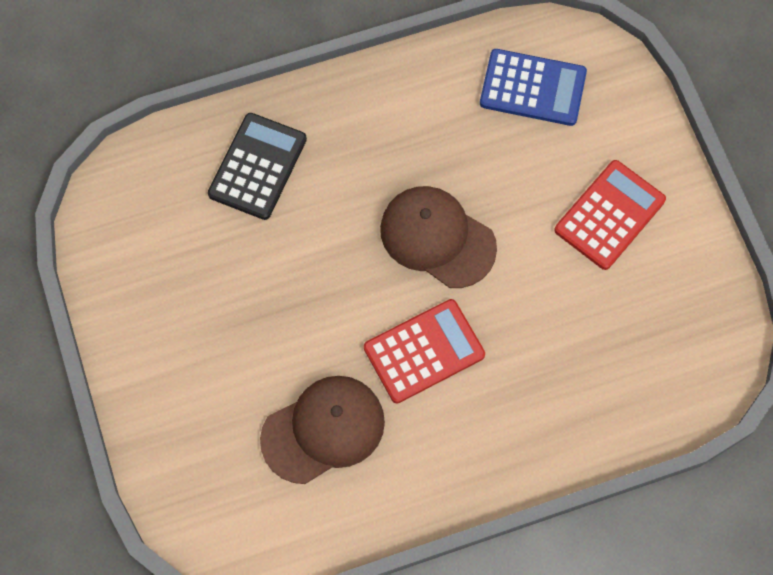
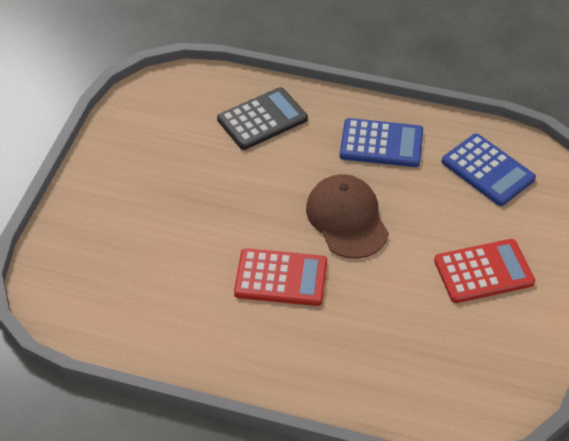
camera: 35 degrees right, 20 degrees down
(323, 430) = (173, 284): brown cap -> none
(404, 120) = (381, 143): none -> blue calculator

